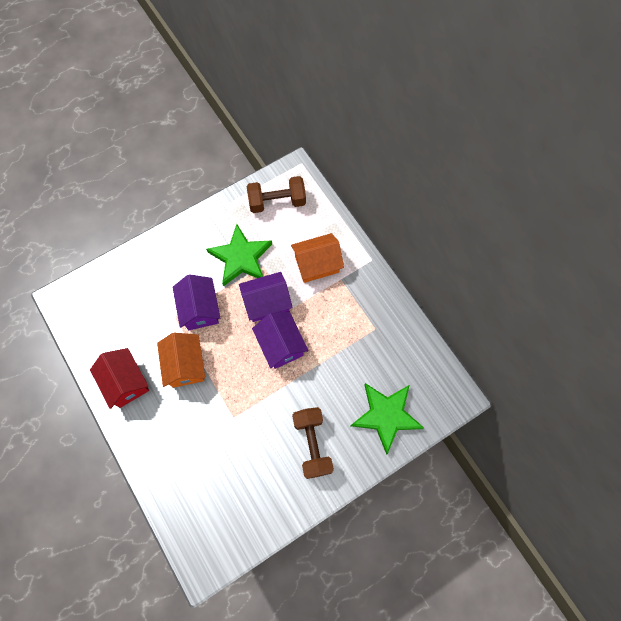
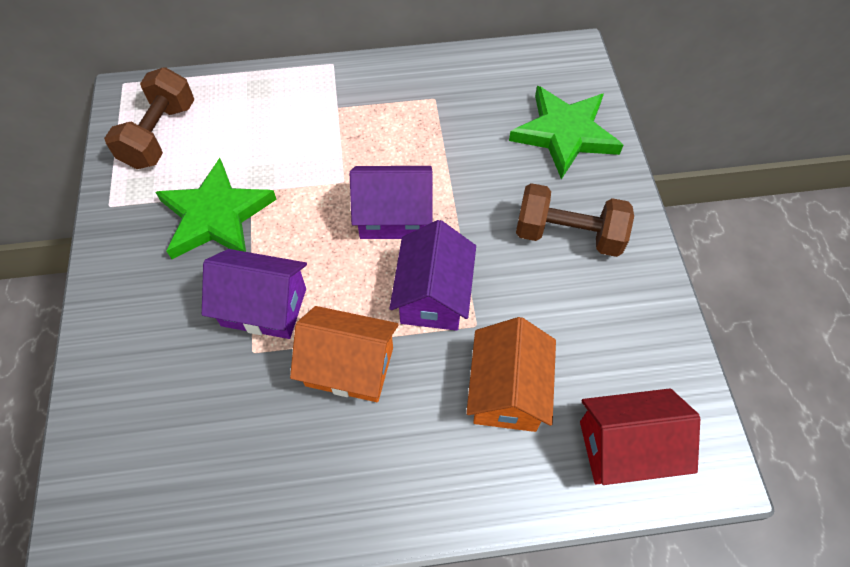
camera: 65 degrees left, 10 degrees down
(126, 382) = (324, 482): red house -> red house (625, 447)
(267, 303) = (314, 209): purple house -> purple house (433, 295)
(317, 264) = (296, 125): orange house -> orange house (507, 391)

